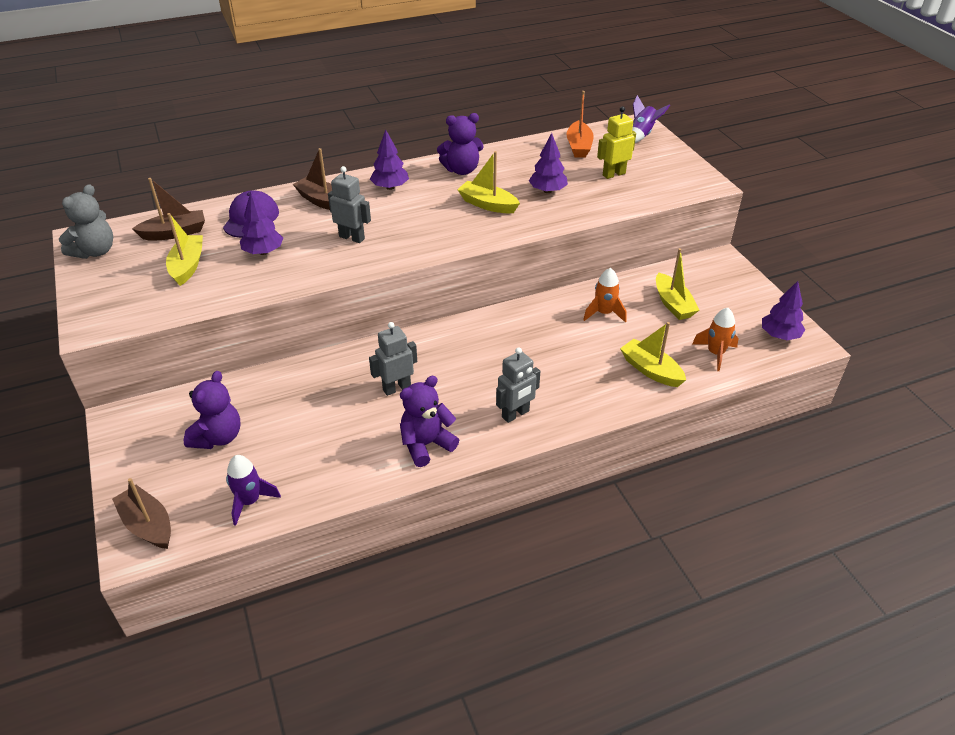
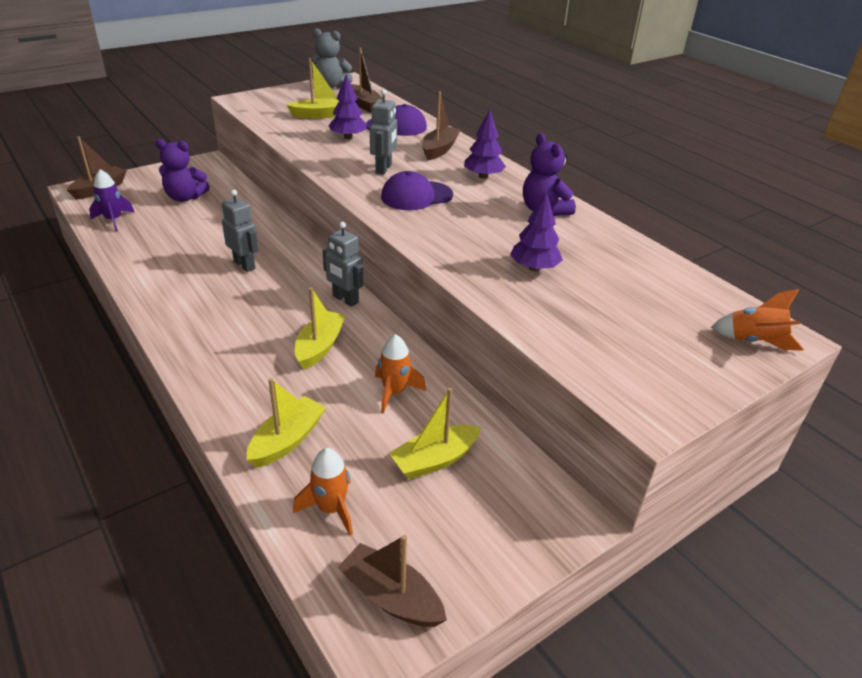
camera: 75 degrees right, 5 degrees down
(416, 226) = (416, 196): none -> purple cap
(426, 444) = (167, 289): purple teddy bear -> none
(487, 204) = (479, 231): yellow boat -> yellow boat (320, 346)
(515, 414) = (207, 338): grey robot -> grey robot (345, 299)
(578, 146) = (666, 285): orange boat -> none
(613, 174) = (612, 318): yellow robot -> none
(642, 135) = (754, 341): purple rocket -> orange rocket
(779, 335) = (391, 596): purple tree -> brown boat

